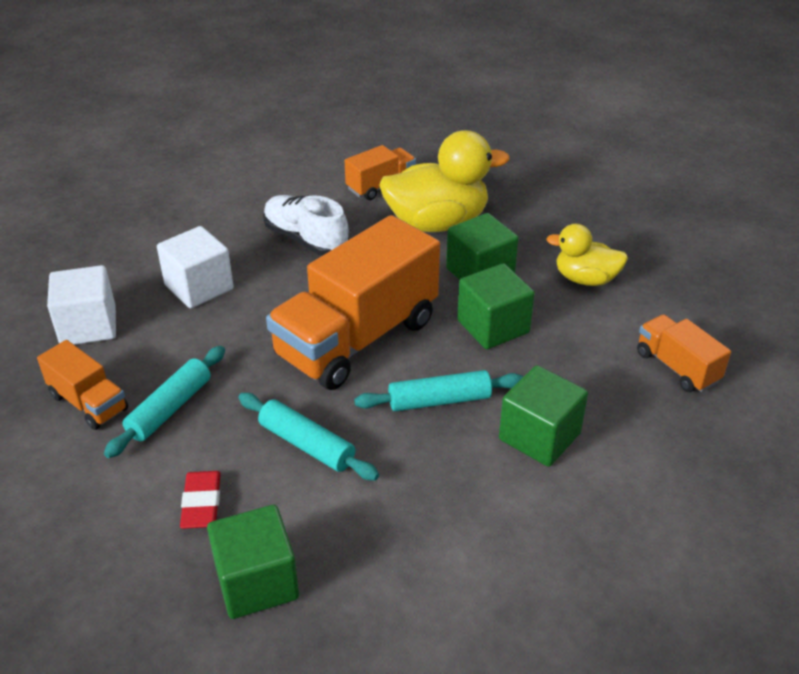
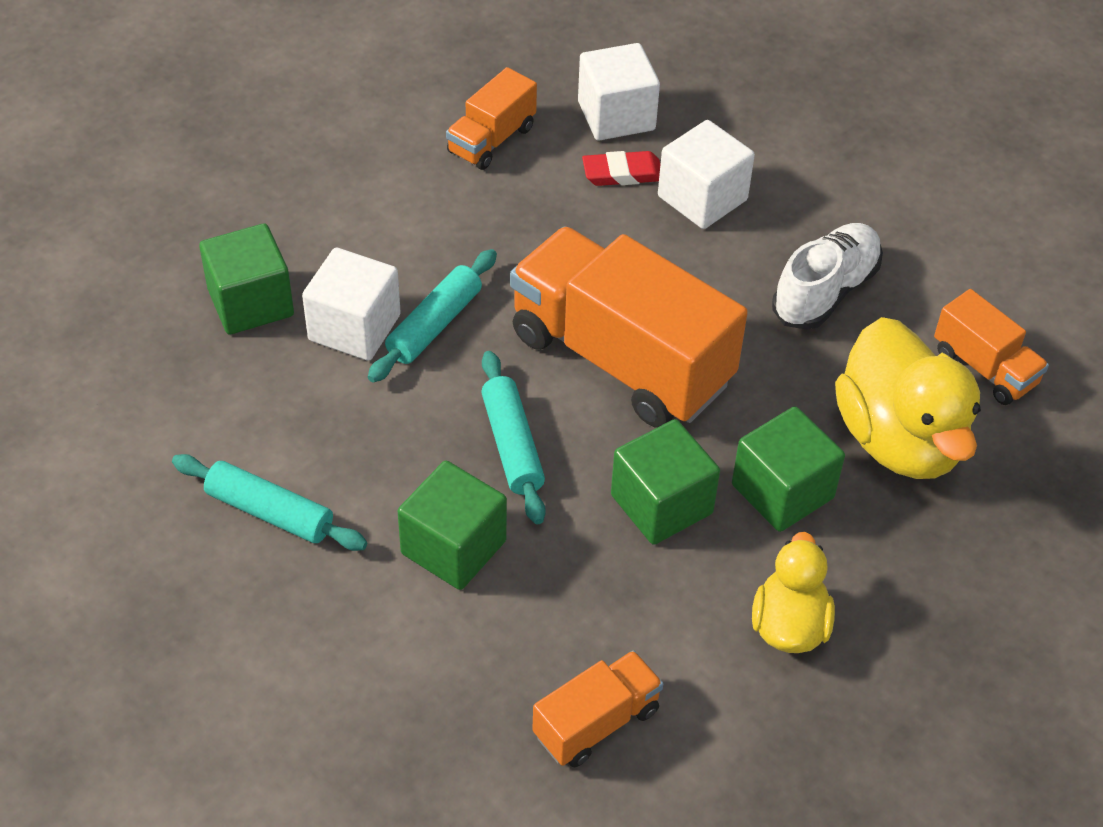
camera: 85 degrees right, 10 degrees up
(170, 409) = (485, 204): turquoise rolling pin -> turquoise rolling pin (269, 512)
(201, 503) = (351, 249): red eraser -> red eraser (622, 173)
(302, 499) = (354, 327): none -> white cube

